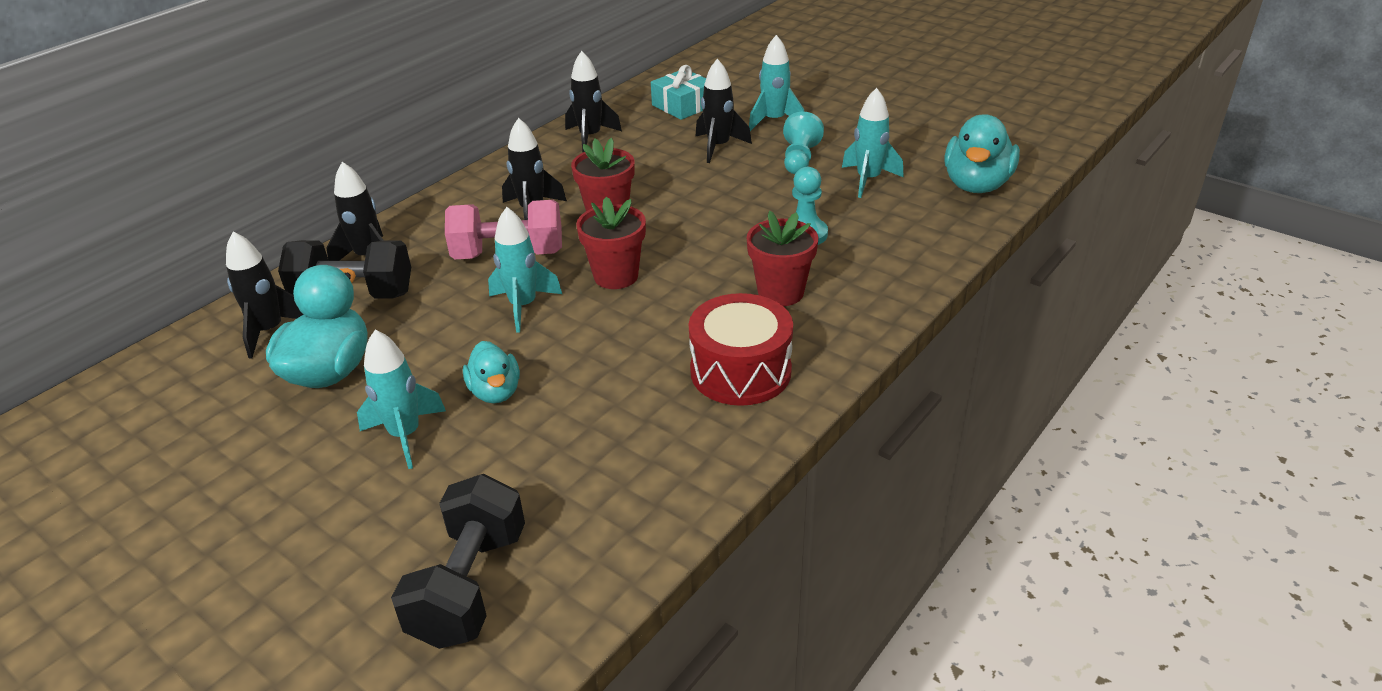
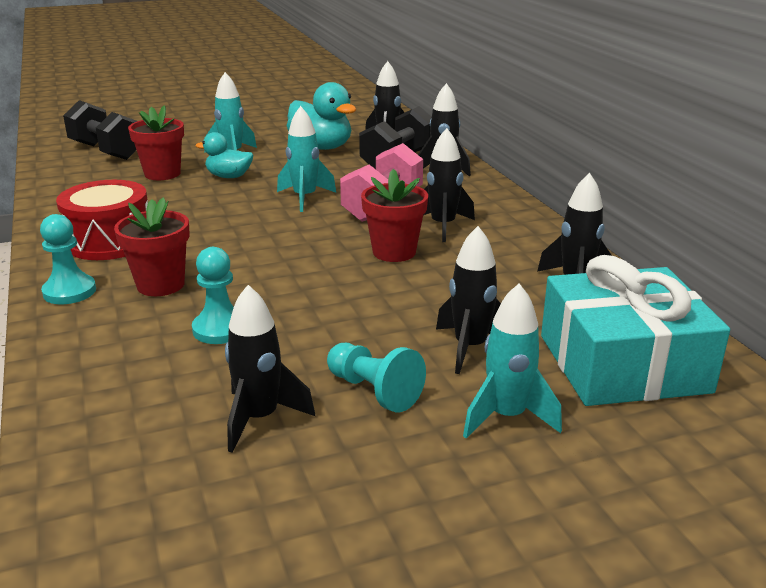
camera: 120 degrees right, 10 degrees down
(616, 276) = (292, 233): red flower pot -> red flower pot (162, 174)
(683, 105) = (623, 363): turquoise gift -> turquoise gift, size x1.78
(844, 331) = (69, 292): none -> turquoise pawn
(868, 180) = (260, 419): turquoise rocket -> black rocket
(976, 185) = (120, 507): turquoise duck -> none

